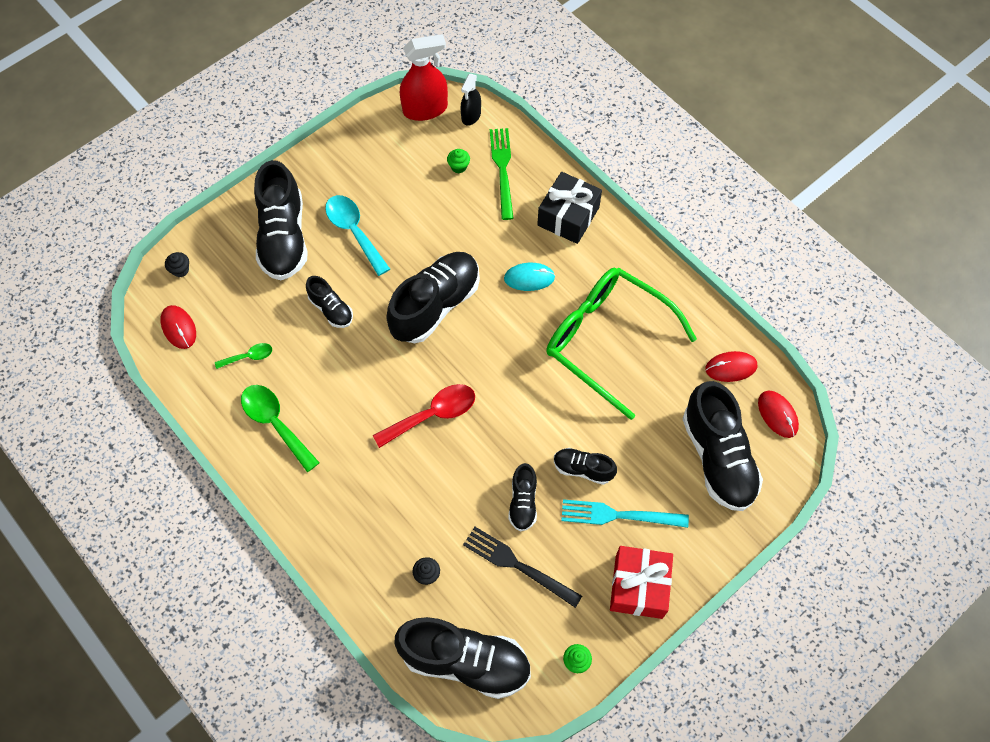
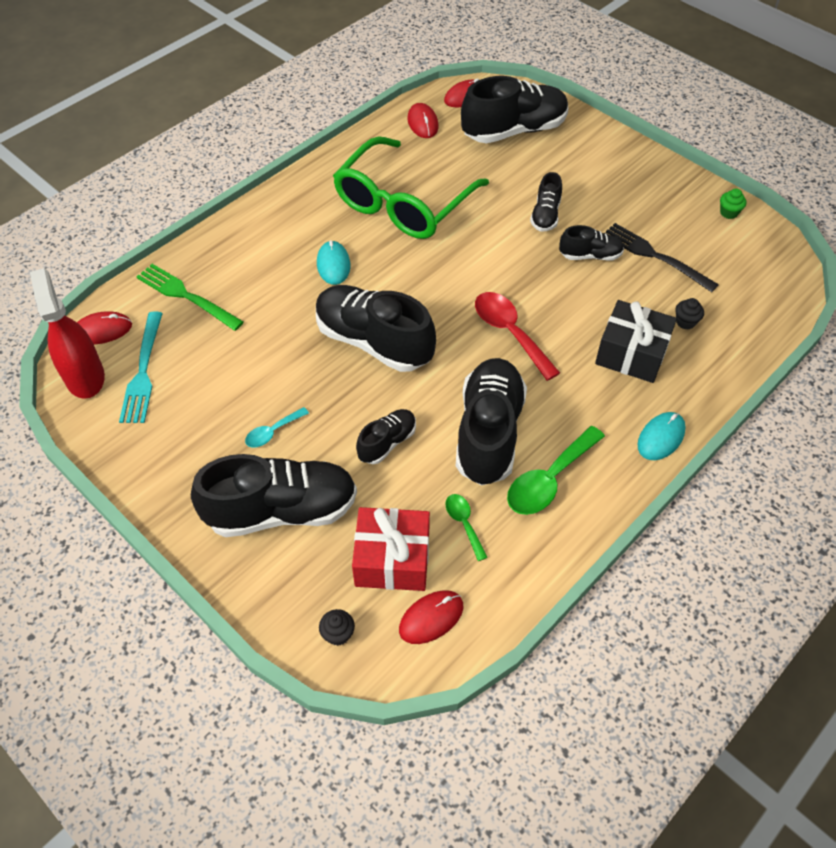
camera: 95 degrees left, 10 degrees down
(300, 520) = (661, 437): none -> turquoise mouse
(354, 231) = (272, 432): turquoise spoon -> turquoise spoon, size x0.55
(458, 167) = (179, 336): green cupcake -> none
(465, 661) = (758, 287): black shoe -> black shoe (488, 433)
(471, 116) = (102, 330): black spray bottle -> red mouse
(502, 169) = (186, 296): green fork -> green fork turned 45 degrees clockwise
(517, 565) = (654, 256): black fork -> black fork turned 105 degrees clockwise
(568, 216) = (253, 238): black gift -> black gift (631, 353)
(618, 515) = (585, 191): turquoise fork -> turquoise fork (143, 372)
(639, 586) = (648, 176): red gift -> red gift (392, 559)

